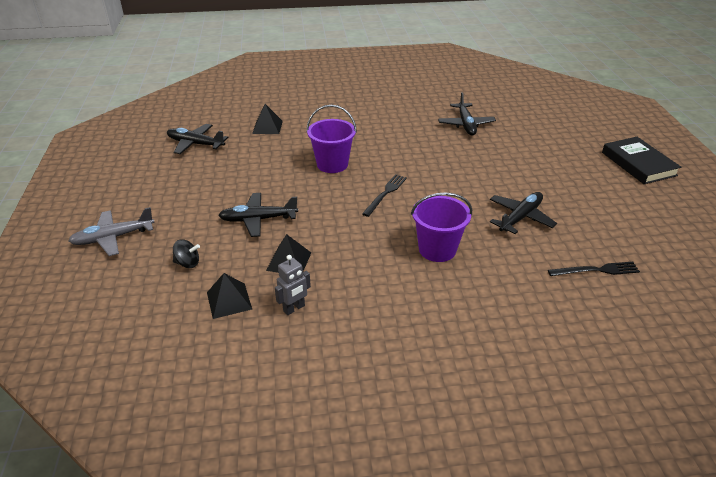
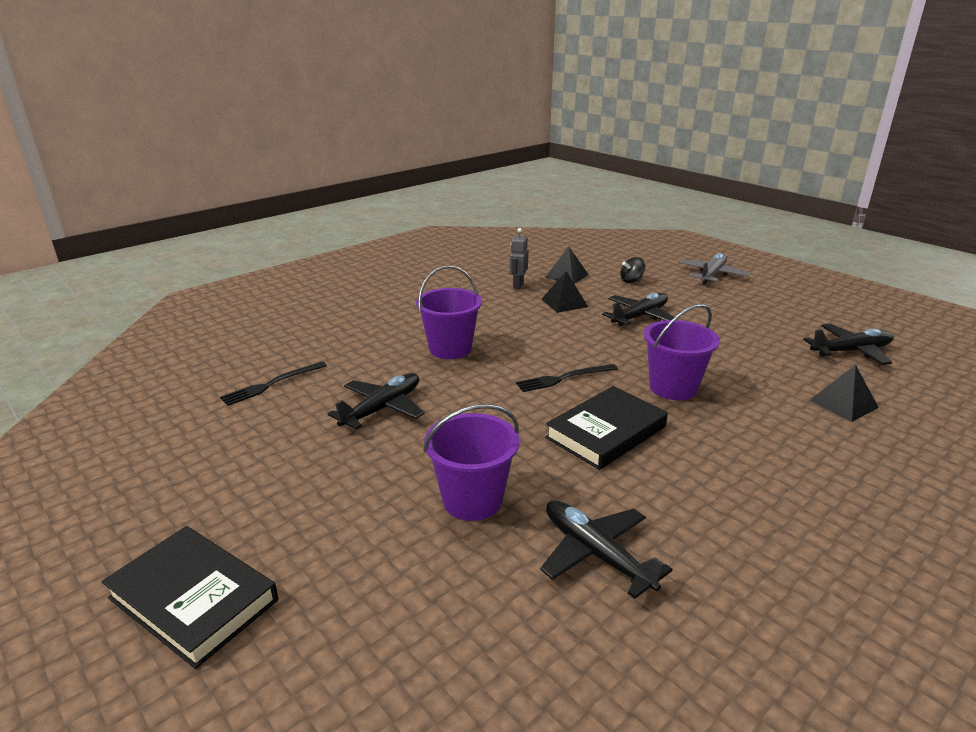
camera: 145 degrees right, 10 degrees down
(385, 193) = (564, 378): black fork -> black fork turned 75 degrees clockwise
(403, 158) = (606, 432): none -> black book
(500, 155) = (472, 500): none -> purple bucket
(520, 218) = (382, 409): black plane -> black plane turned 150 degrees counterclockwise

